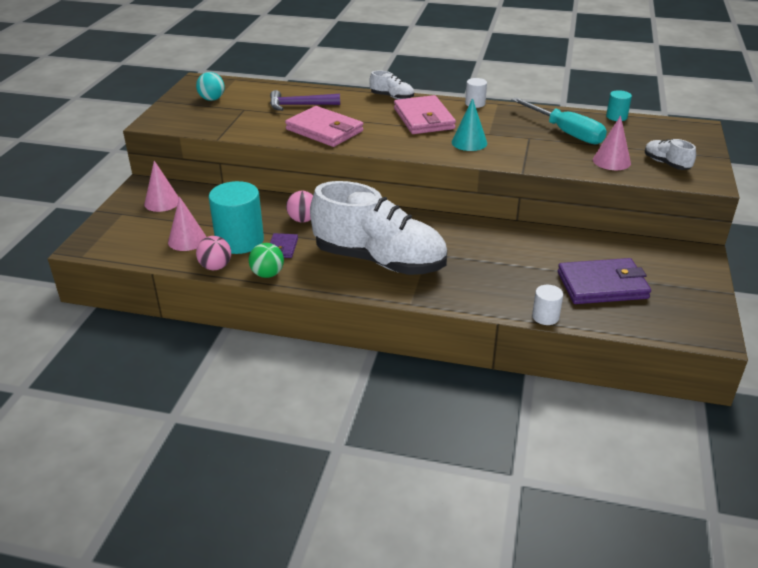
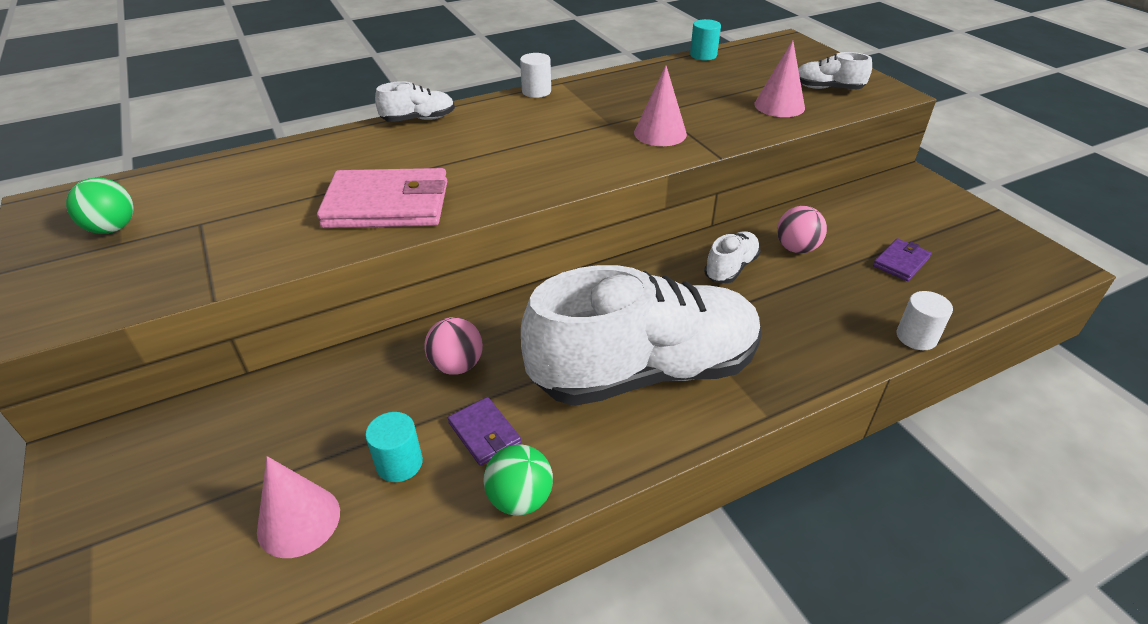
camera: 40 degrees left, 5 degrees up
(162, 202) = (160, 469): pink cone -> pink cone (660, 133)
(212, 99) = (113, 228): turquoise ball -> green ball
(215, 267) = (416, 543): pink ball -> pink ball (796, 248)
(240, 241) = (399, 463): turquoise cylinder -> turquoise cylinder, size x0.49
(299, 105) = (293, 181): purple hammer -> none
(424, 119) = (504, 133): pink wallet -> none
(469, 142) = (605, 143): turquoise cone -> none
(492, 242) = (731, 268): none -> white shoe
(565, 132) = (685, 90): turquoise screwdriver -> none
(602, 285) = (901, 262): purple wallet -> purple wallet, size x0.49

